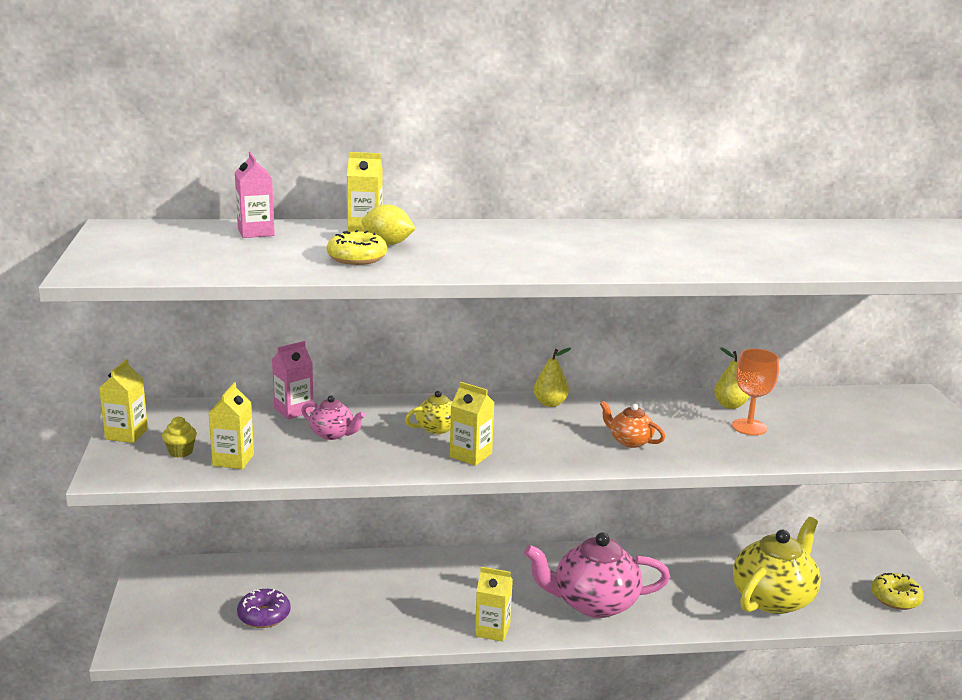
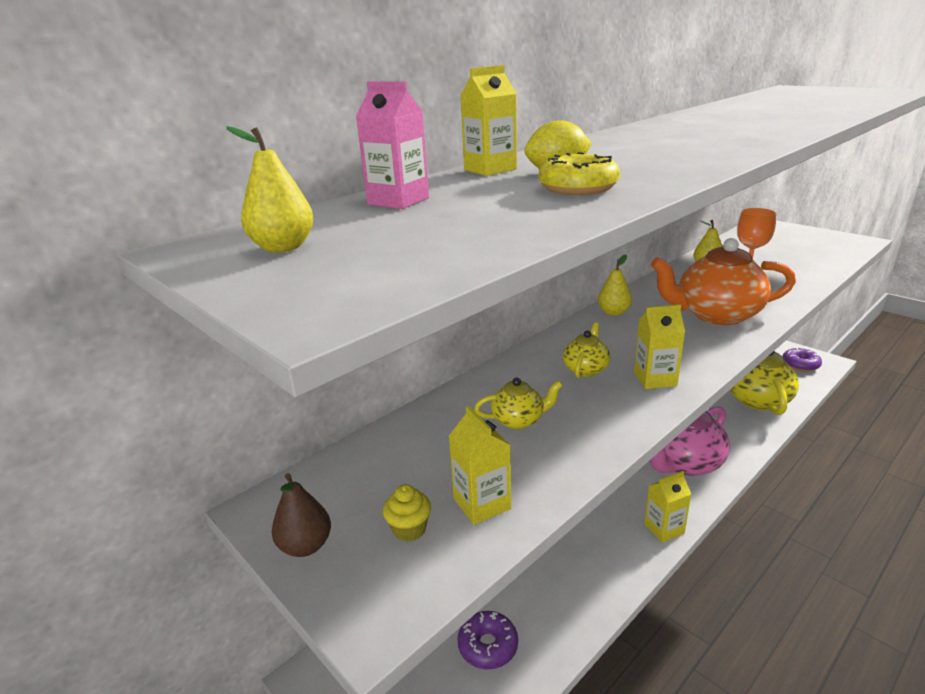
camera: 35 degrees left, 5 degrees up
(126, 434) = (305, 546): yellow carton -> brown pear
(144, 240) = (283, 247): none -> yellow pear
(293, 410) = (439, 415): pink carton -> none
(333, 434) = (518, 420): pink teapot -> yellow teapot
(629, 441) = (716, 315): orange teapot -> orange teapot, size x2.08
(895, 598) = (800, 365): yellow donut -> purple donut

